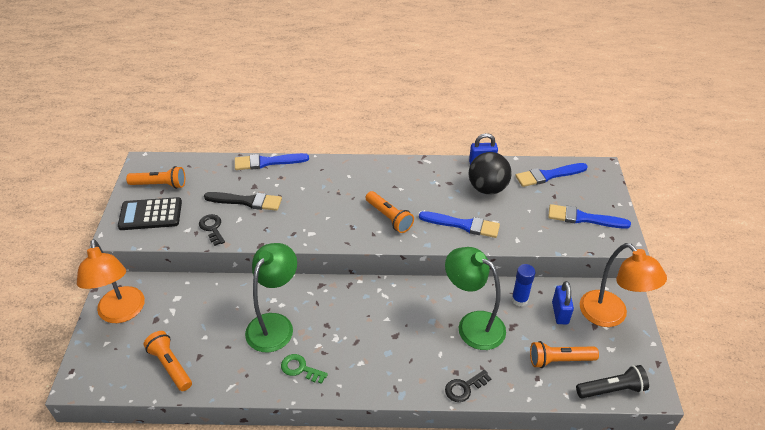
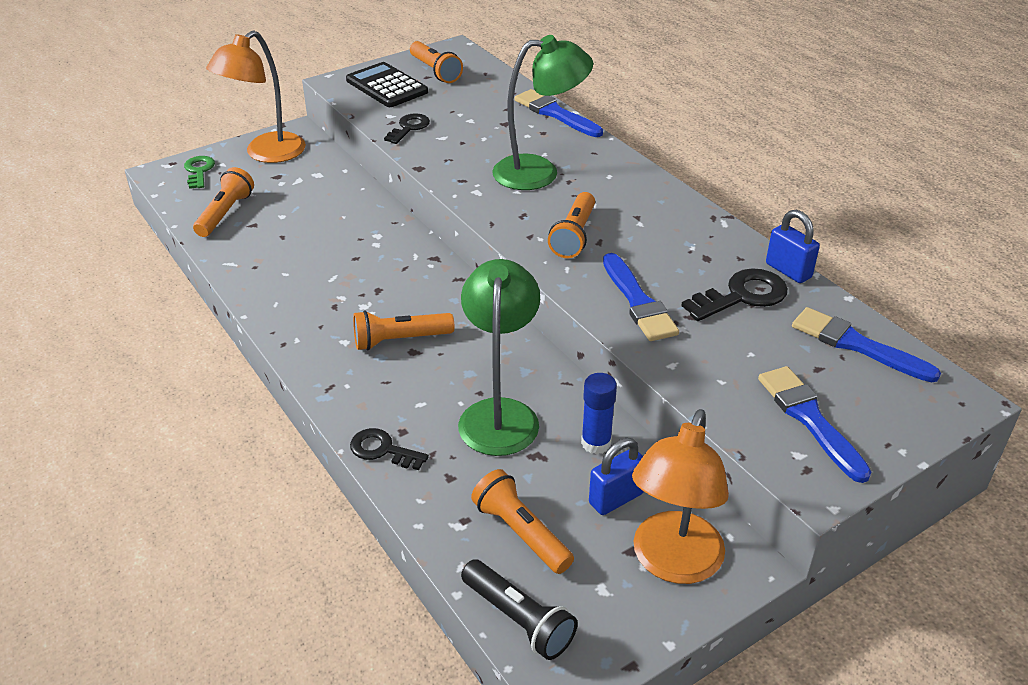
camera: 55 degrees right, 5 degrees down
(247, 201) = (475, 129): black brush -> none
(275, 324) = (342, 252): green lamp -> green lamp (539, 172)
(300, 368) = (295, 299): green key -> green key (199, 171)
(381, 337) = (400, 340): none -> orange flashlight
(487, 188) = (742, 296): black ball -> black key

